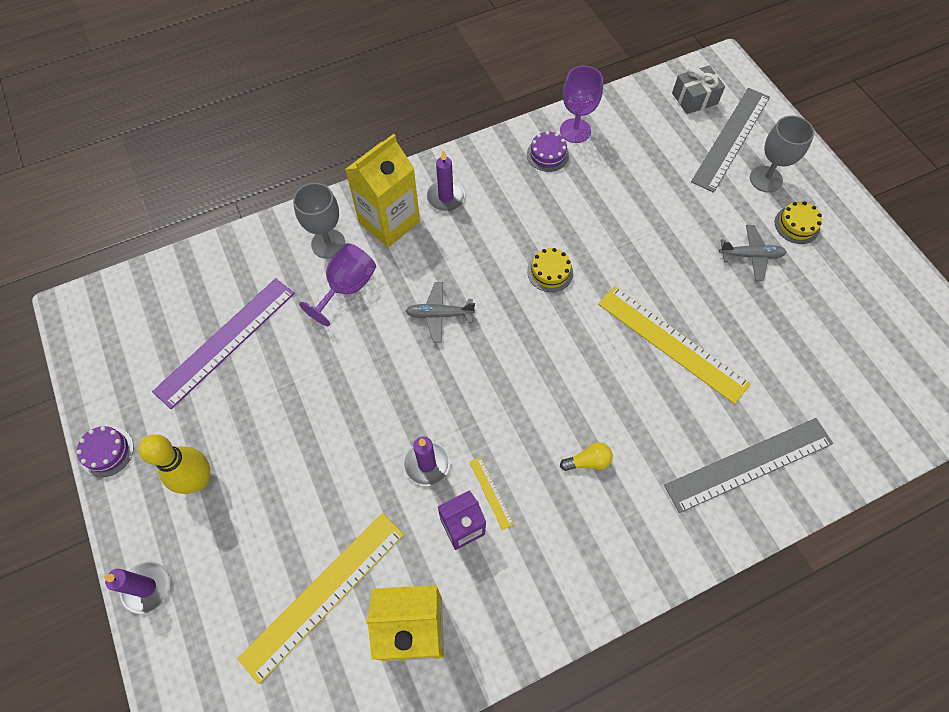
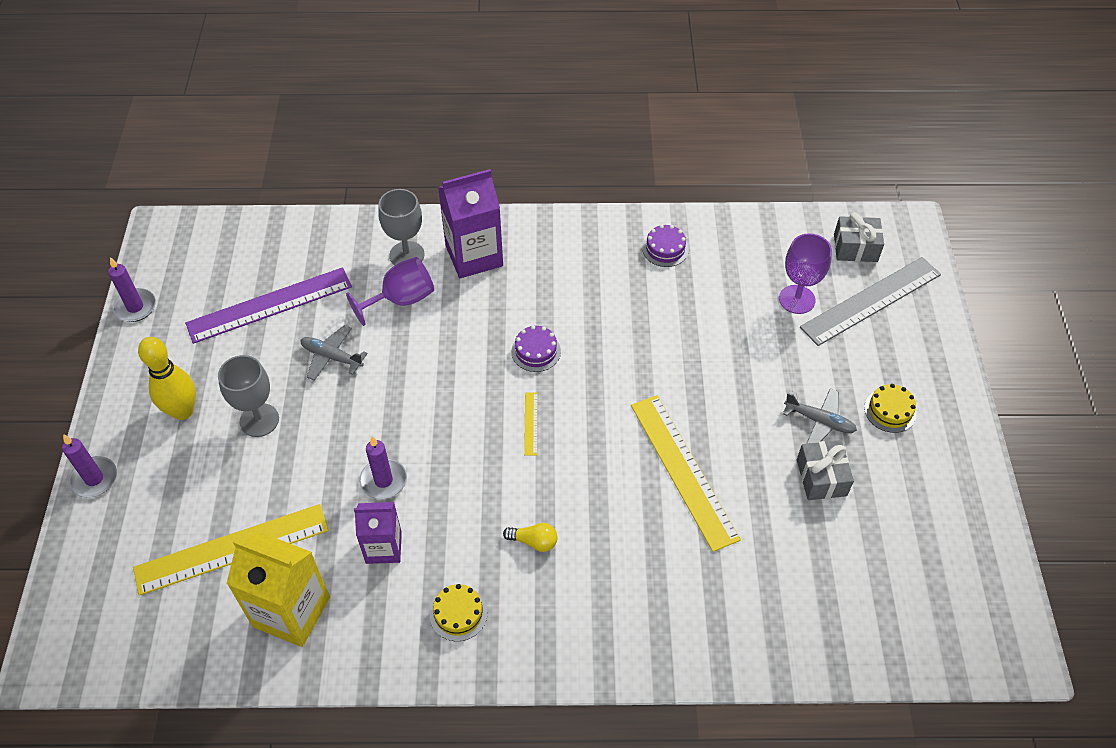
camera: 25 degrees right, 10 degrees down
(107, 451) = (123, 357): purple cake -> purple cake (536, 351)
(389, 222) = (474, 256): yellow carton -> purple carton
(439, 315) = (472, 356): grey plane -> grey plane (332, 357)
(446, 197) = (540, 253): purple candle -> purple candle (135, 307)
(491, 492) = (426, 529): yellow ruler -> yellow ruler (531, 423)
(550, 272) = (601, 358): yellow cake -> yellow cake (458, 613)
(575, 131) = (707, 236): purple goblet -> purple goblet (797, 299)
(749, 464) = (692, 612): grey ruler -> none
(766, 179) = (884, 354): grey goblet -> grey goblet (259, 420)
(779, 303) = (821, 477): none -> grey gift

